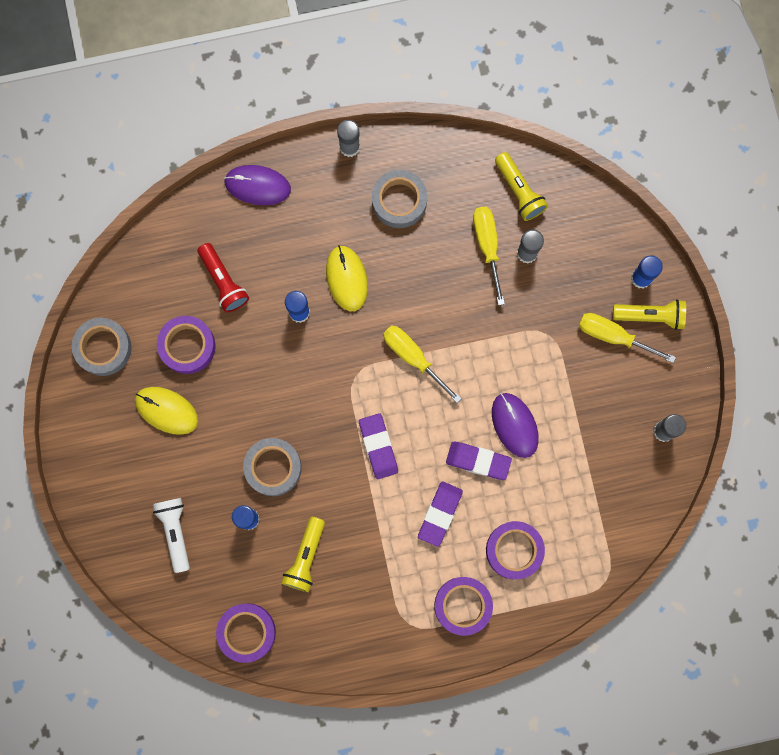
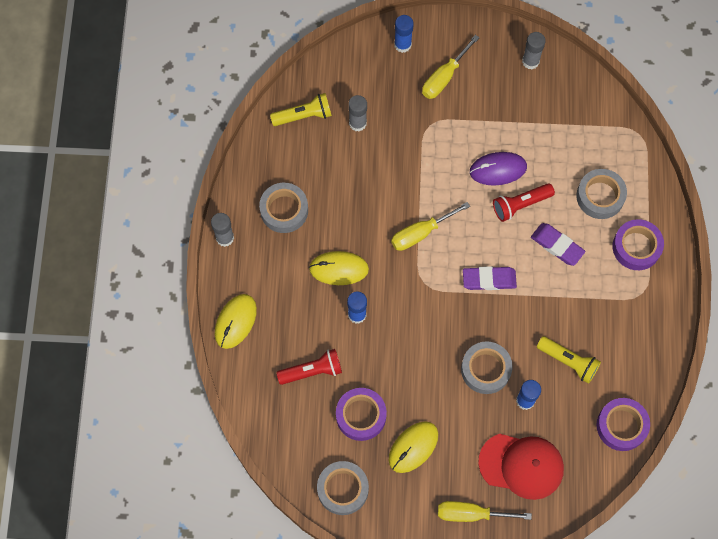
camera: 75 degrees left, 10 degrees down
(175, 532) = (521, 465): white flashlight -> red cap
(257, 186) = (235, 321): purple mouse -> yellow mouse
(478, 461) = (520, 205): purple eraser -> red flashlight
(487, 246) = (343, 151): yellow screwdriver -> yellow screwdriver (471, 514)
(514, 550) = (600, 196): purple tape -> grey tape
(651, 316) = (435, 46): yellow flashlight -> none

